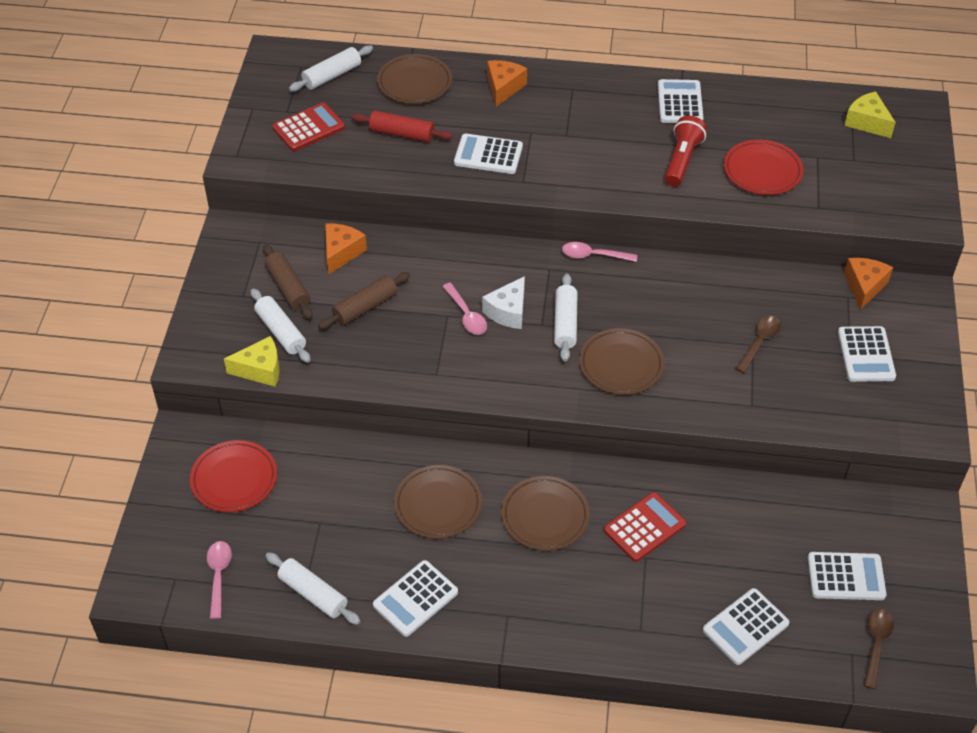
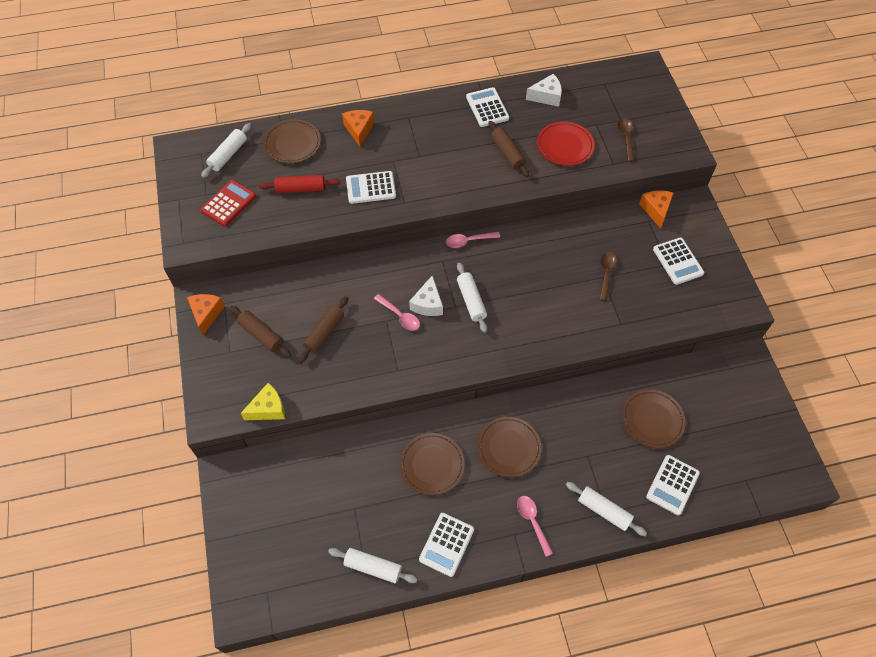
camera: 20 degrees left, 10 degrees up
(218, 576) = (298, 578): pink spoon -> pink spoon (532, 522)
(234, 479) = (278, 495): red plate -> none
(281, 332) = (270, 372): white rolling pin -> white rolling pin (604, 511)
(341, 252) = (289, 293): orange cheese -> orange cheese (206, 314)
(621, 364) = (522, 321): brown plate -> brown plate (652, 420)
(644, 527) = (578, 433): red calculator -> none
(682, 160) = (507, 153): red flashlight -> brown rolling pin
(765, 108) = (546, 96): none -> white cheese
(846, 576) = (719, 424): white calculator -> none
(867, 122) = (617, 88): yellow cheese -> none
(876, 644) = (758, 467): brown spoon -> brown spoon (626, 138)

